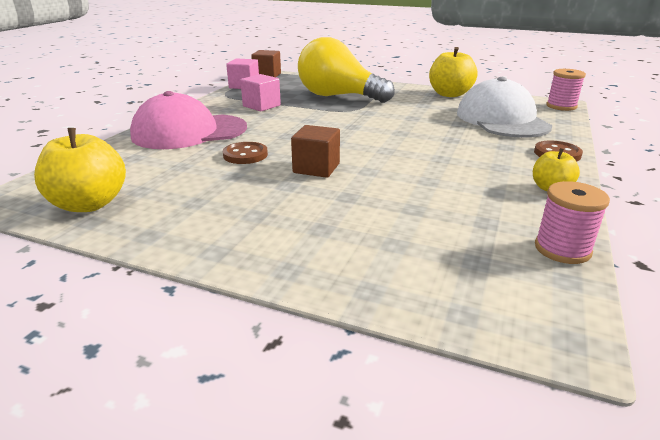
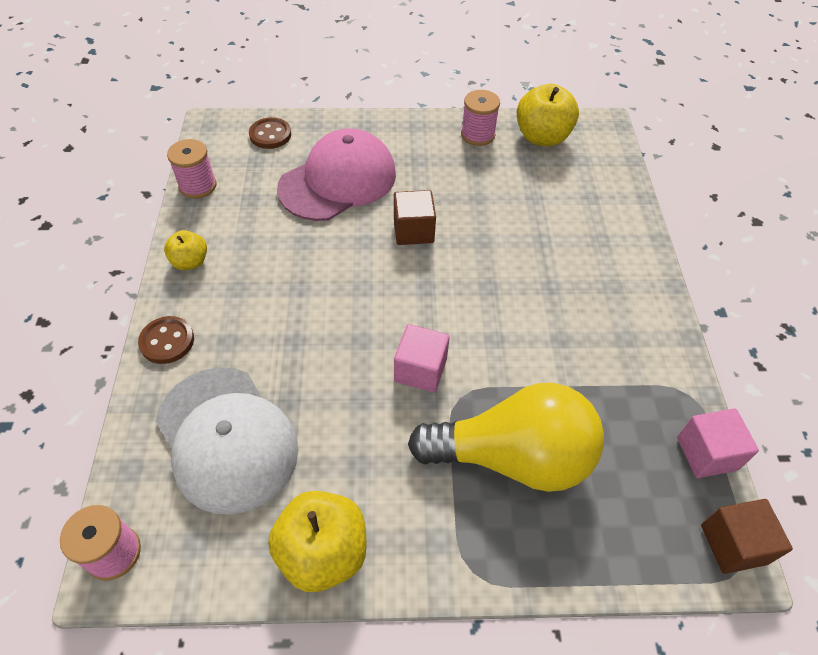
camera: 155 degrees right, 25 degrees up
(154, 223) = (477, 135): none -> pink spool
(189, 132) = (599, 259): pink cap -> pink cap (338, 181)
(245, 155) = (496, 232): brown button -> brown button (270, 135)
(261, 106) = (594, 367): pink cube -> pink cube (420, 370)

